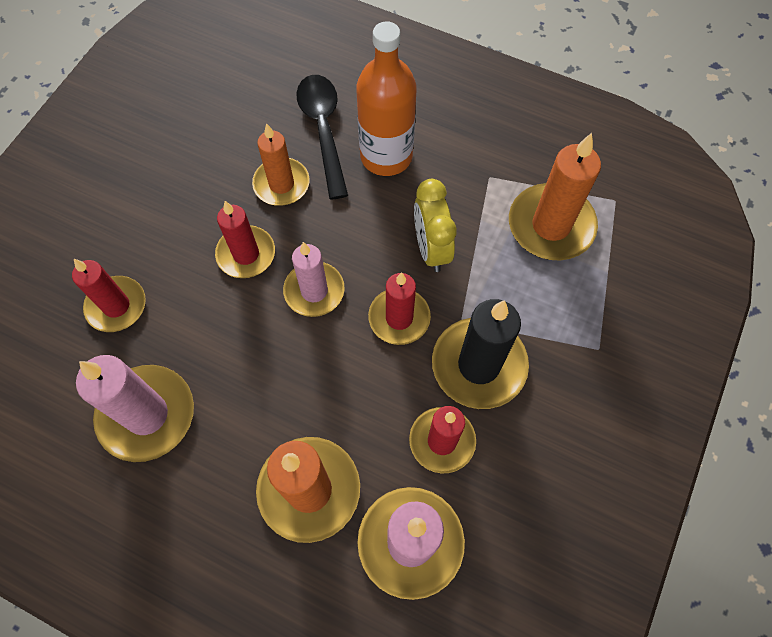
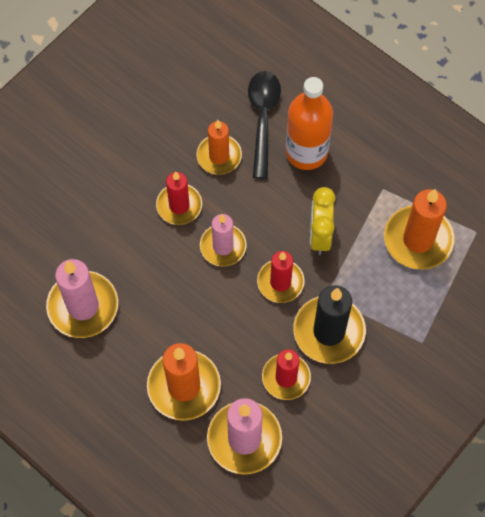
camera: 15 degrees right, 0 degrees up
(116, 306) = (76, 222): red candle -> none

